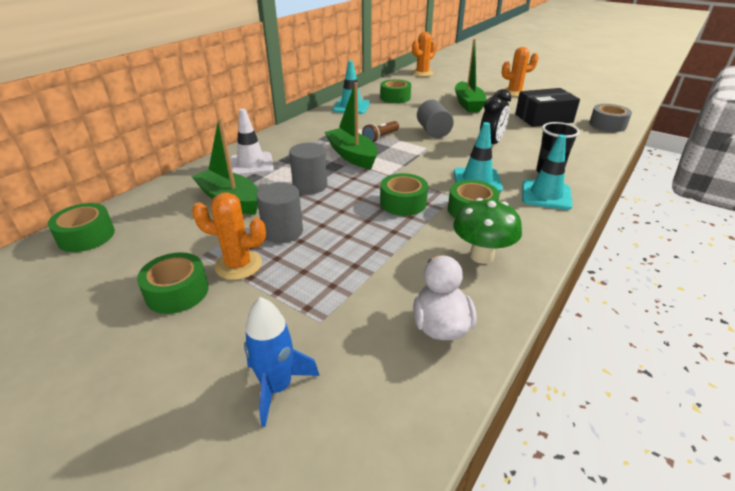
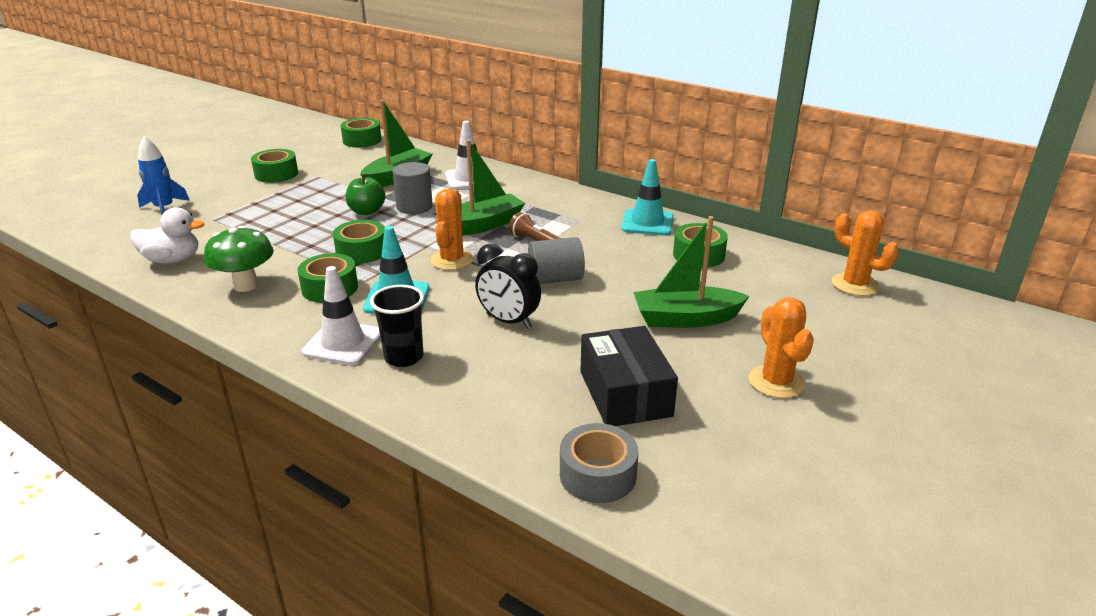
camera: 90 degrees right, 5 degrees down
(238, 265) = (296, 188): orange cactus -> orange cactus (452, 260)
(283, 232) = (335, 200): grey cylinder -> none
(316, 209) = (367, 211): none -> green apple
(546, 195) = (343, 343): turquoise traffic cone -> white traffic cone

